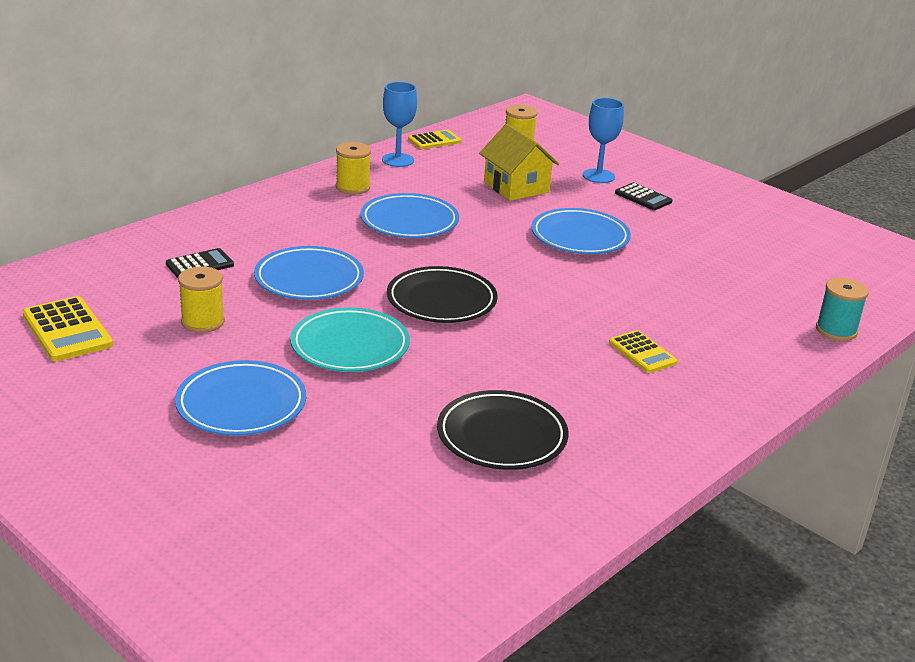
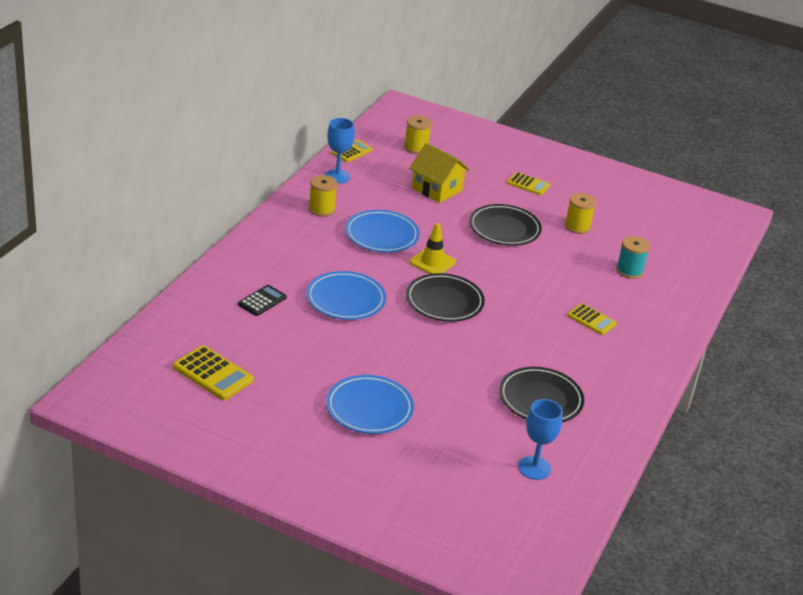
camera: 20 degrees left, 5 degrees up
(203, 322) = (299, 349): yellow spool -> yellow spool (577, 227)
(350, 346) = (408, 350): turquoise plate -> none
(456, 257) = (432, 262): none -> yellow traffic cone
(580, 237) = (504, 229): blue plate -> black plate
(598, 176) = (488, 168): blue goblet -> blue goblet (534, 468)
(643, 197) = (528, 184): black calculator -> yellow calculator
(836, 330) = (699, 279): turquoise spool -> turquoise spool (629, 271)

